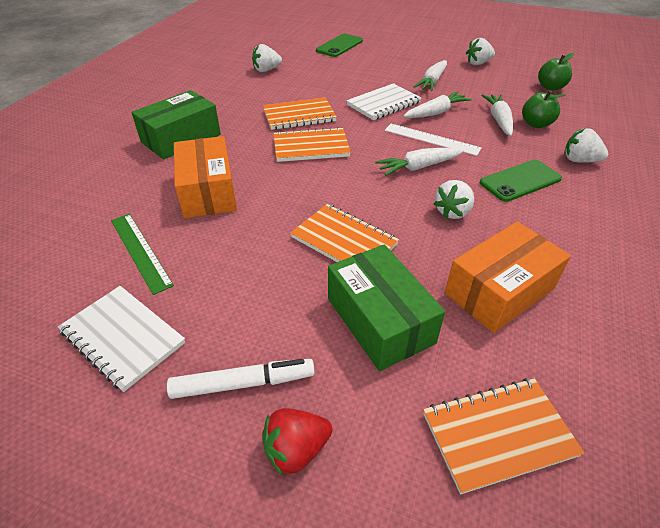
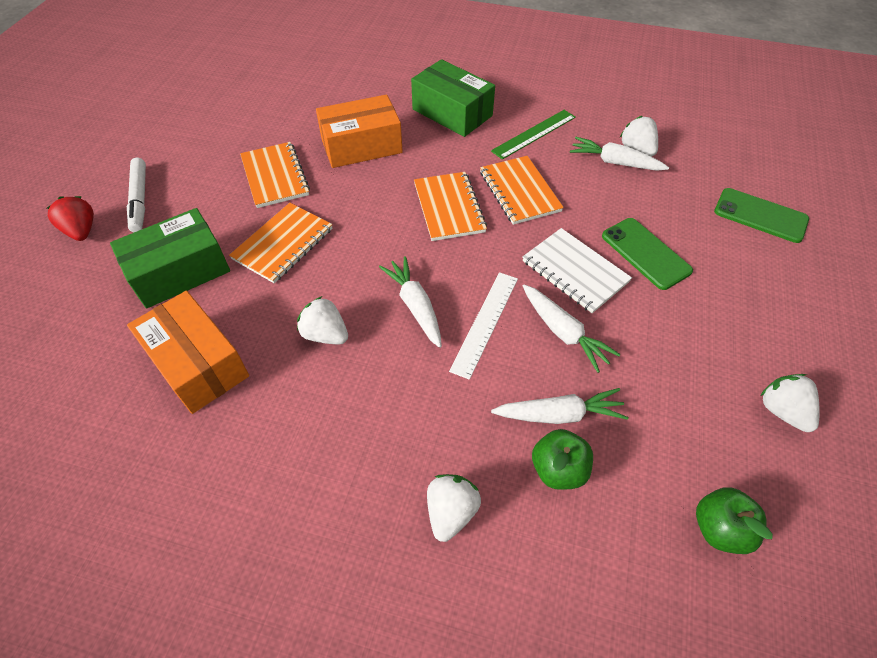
camera: 85 degrees right, 10 degrees up
(123, 337) = (194, 137): white notebook -> none
(140, 251) = (281, 125): green ruler -> green ruler (534, 134)
(432, 82) = (670, 333): white carrot -> white carrot (614, 162)
(498, 435) = (53, 342): orange notebook -> orange notebook (275, 176)
(520, 181) = (391, 416): green phone -> green phone (645, 253)

